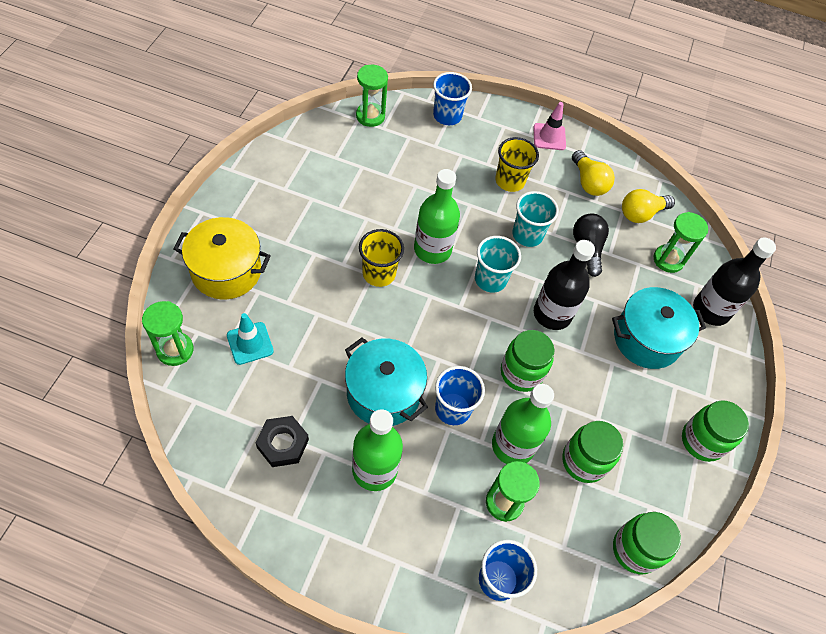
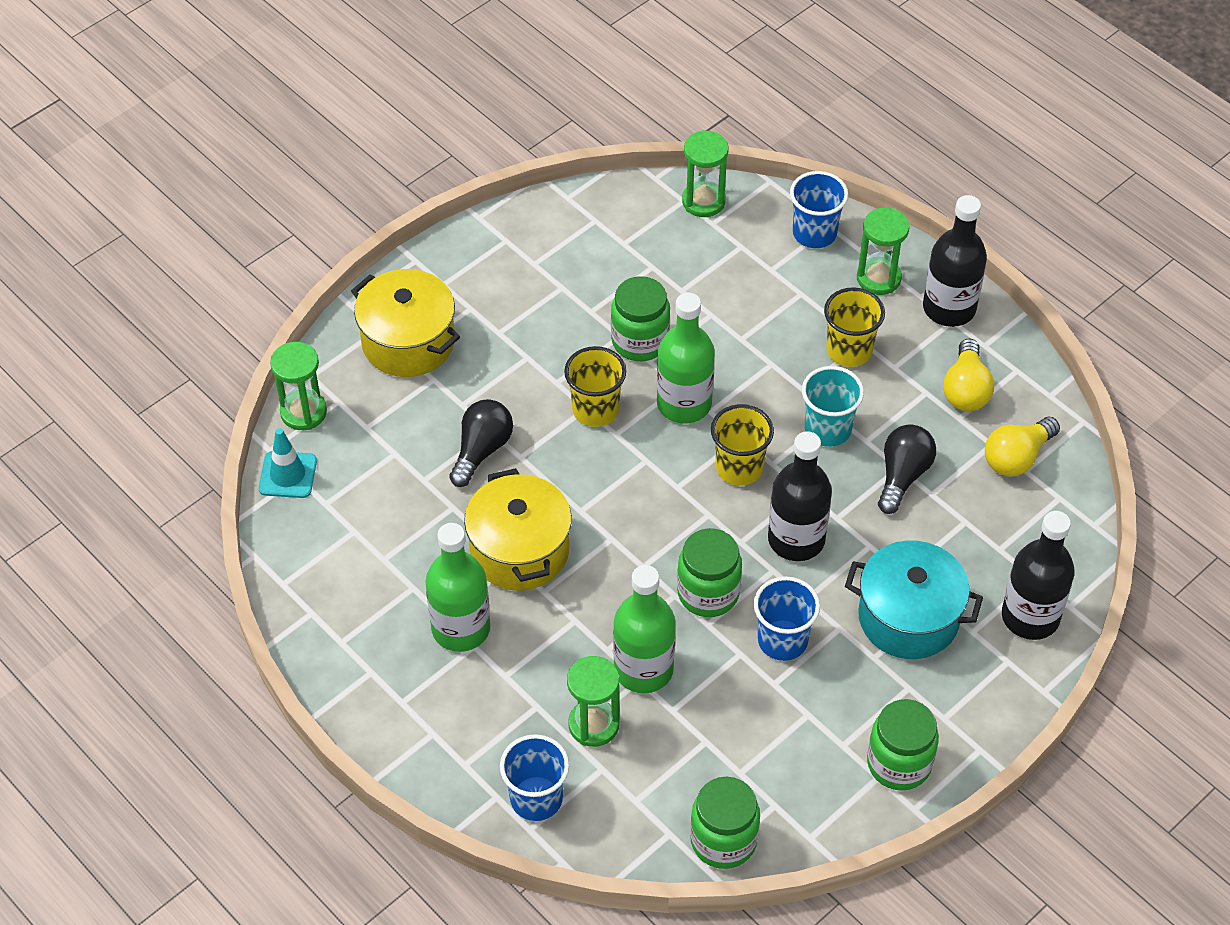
camera: 35 degrees right, 5 degrees down
(250, 343) = (392, 436): turquoise traffic cone -> turquoise traffic cone (288, 475)
(282, 444) = (371, 559): black nut -> none
(318, 330) = (481, 450): none -> black light bulb
(383, 393) = (519, 550): turquoise pot -> yellow pot
(453, 409) = (594, 600): blue cup -> blue cup (782, 640)
(490, 279) = (739, 468): turquoise cup -> yellow cup
(549, 137) = (949, 308): pink traffic cone -> black bottle
(584, 461) = (723, 722): green jar -> green jar (640, 341)
(641, 214) = (1017, 457): yellow light bulb -> yellow light bulb turned 45 degrees counterclockwise
(668, 260) = (1014, 531): green hourglass -> green hourglass (878, 278)

